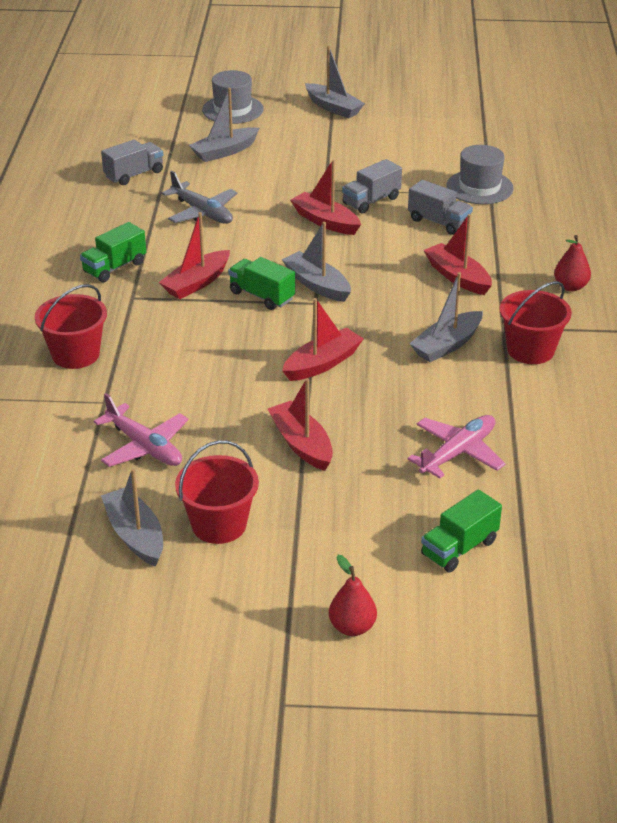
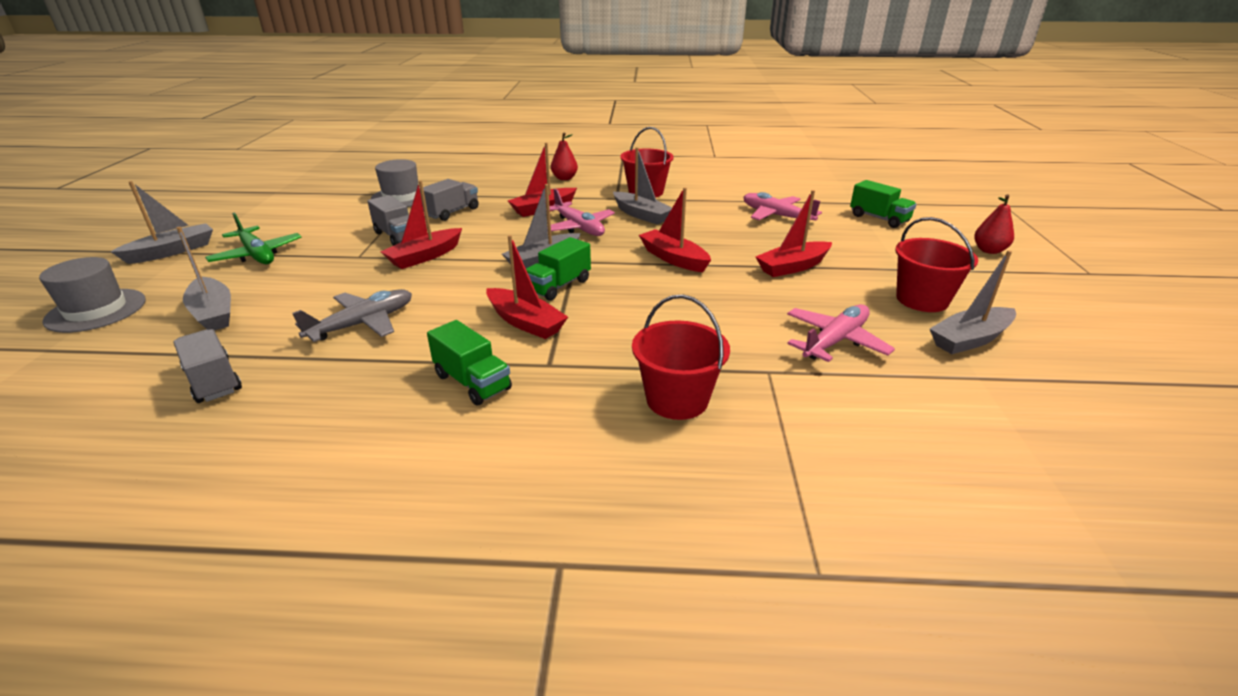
camera: 90 degrees left, 5 degrees down
(328, 144) = (257, 254): none -> green plane
(404, 302) = (578, 227): none -> pink plane

